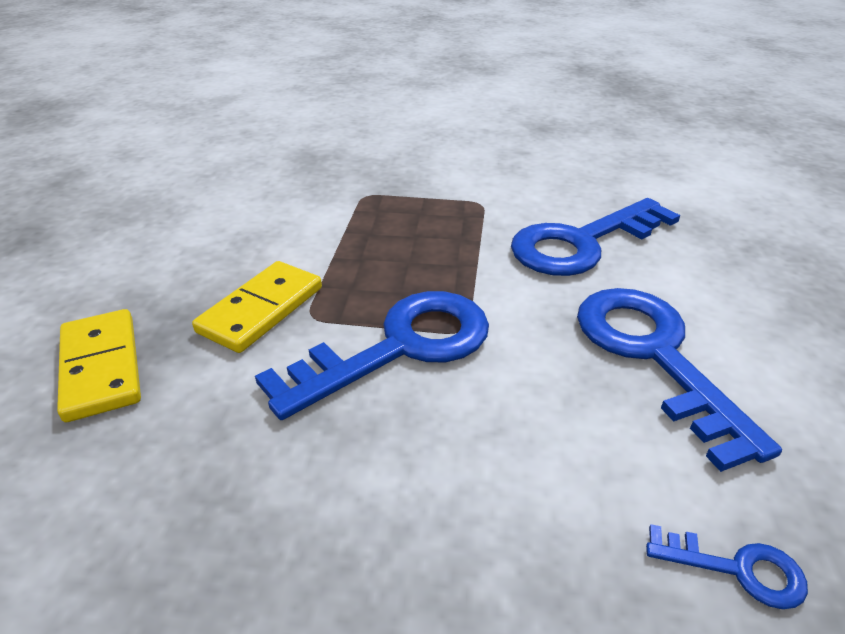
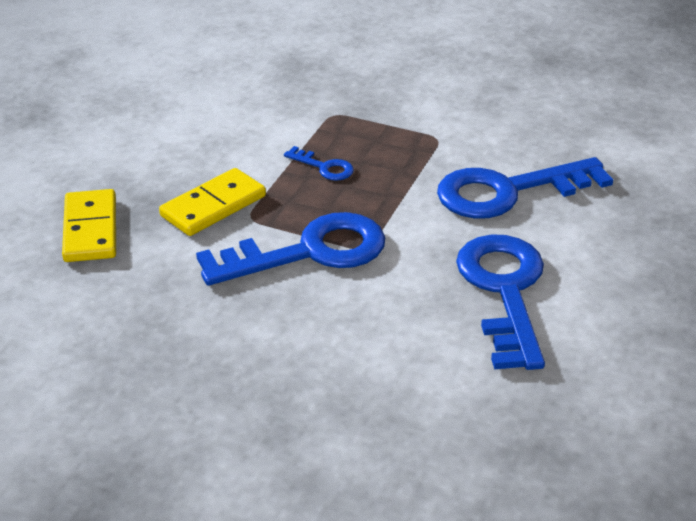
camera: 15 degrees right, 0 degrees up
(736, 569) = (465, 419): blue key -> blue key (324, 167)

